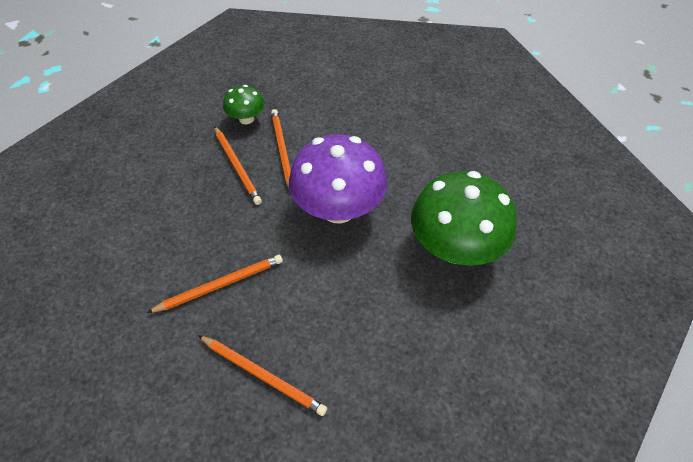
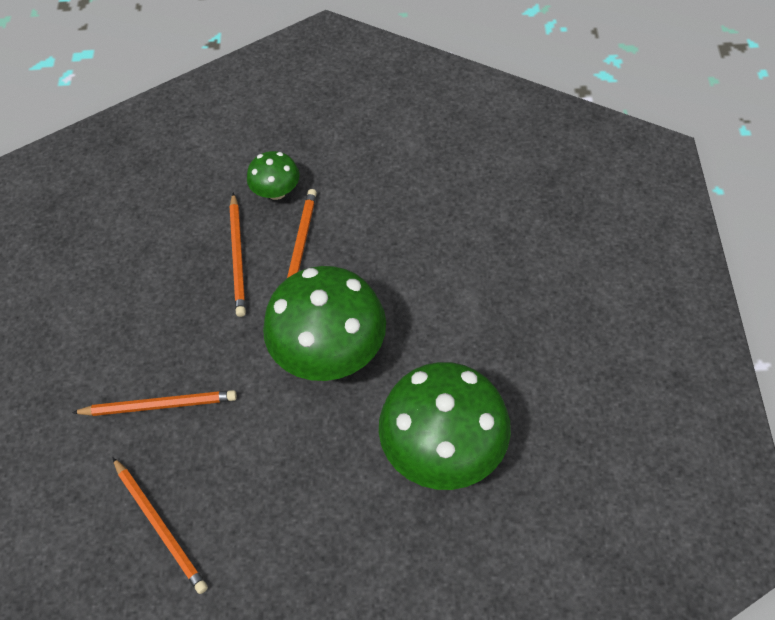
camera: 25 degrees right, 5 degrees up
(338, 209) = (330, 352): purple mushroom -> green mushroom

